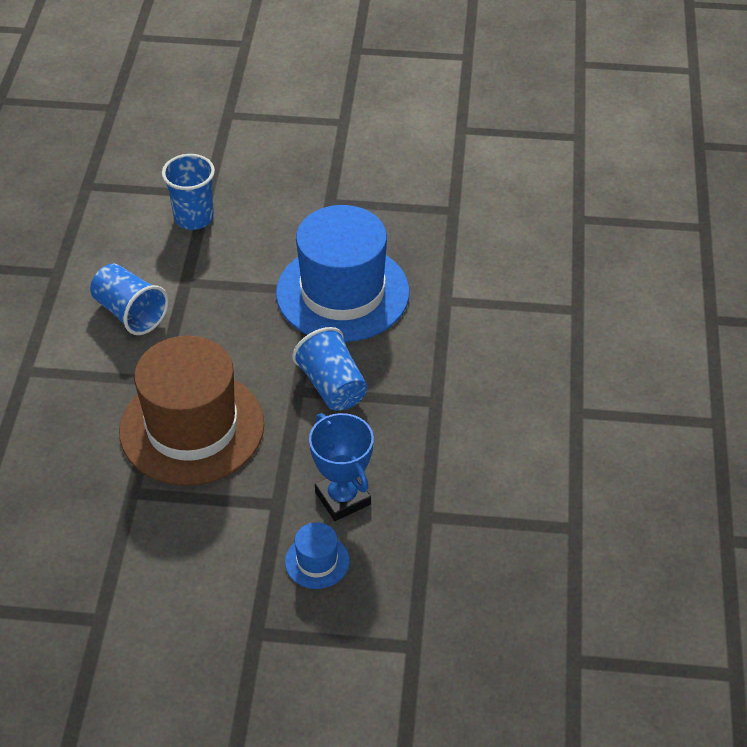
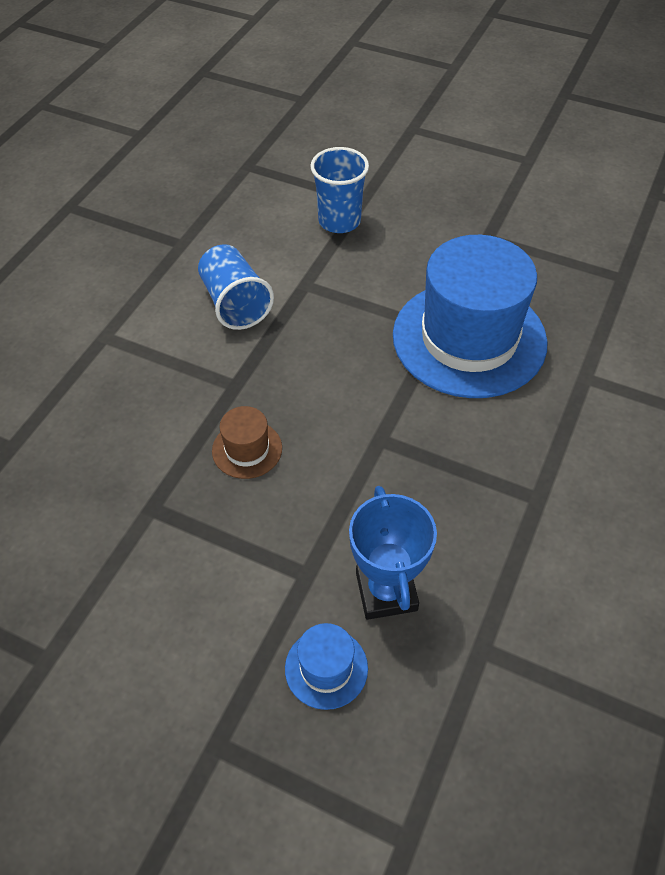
camera: 20 degrees right, 5 degrees up
(192, 427) = (247, 449): brown hat -> brown hat, size x0.42
(332, 386) = (421, 444): blue cup -> none

